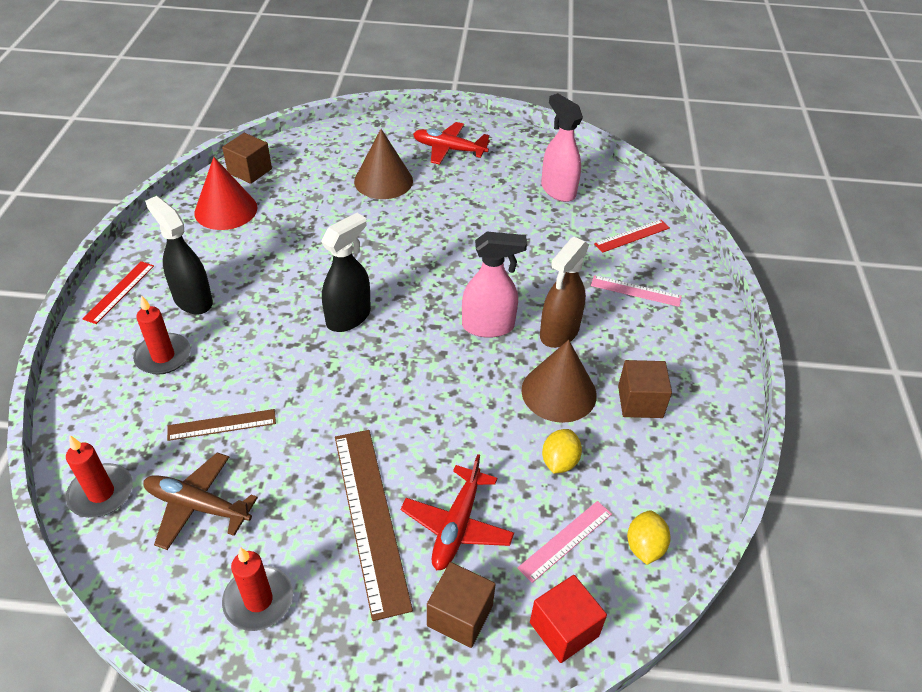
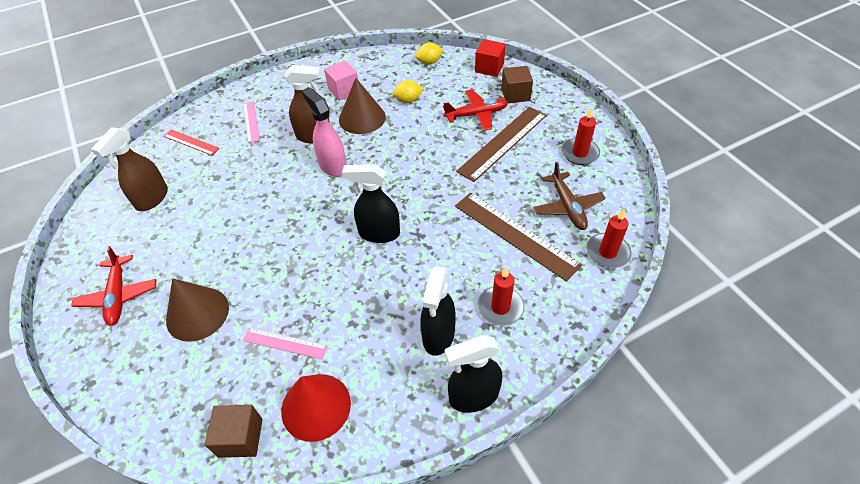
camera: 120 degrees left, 5 degrees up
(119, 292) = (473, 396): red ruler -> black spray bottle
(222, 425) = (515, 234): brown ruler -> brown ruler, size x1.86
(558, 190) = (152, 198): pink spray bottle -> brown spray bottle
(565, 540) = (449, 82): pink ruler -> pink ruler (285, 343)
(640, 402) = (344, 90): brown cube -> pink cube

